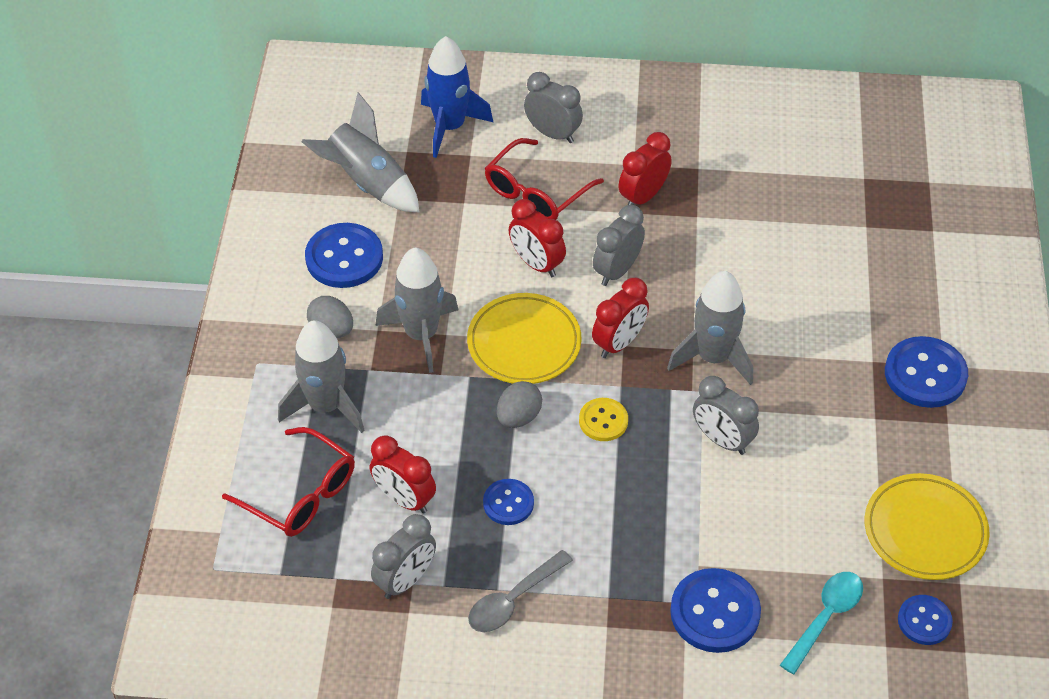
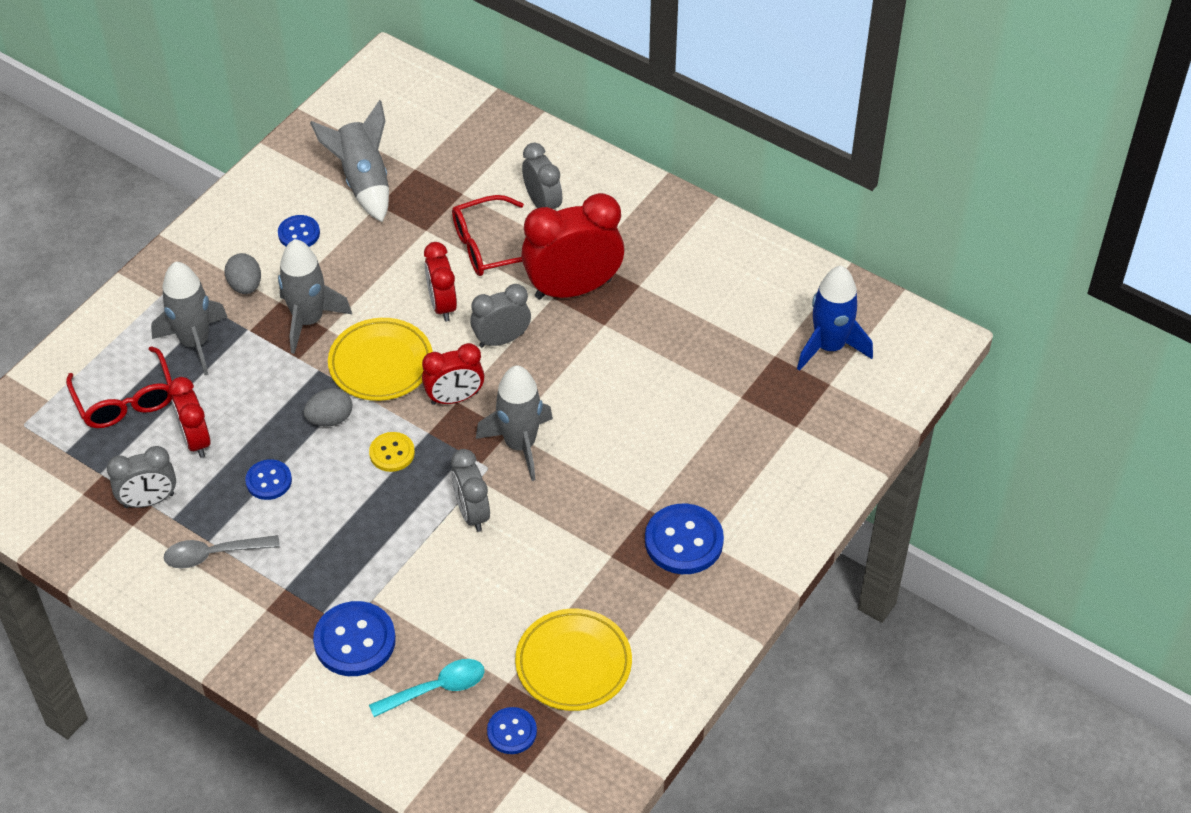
camera: 30 degrees right, 0 degrees up
(344, 258) = (299, 233): blue button -> blue button, size x0.59
(450, 127) = (464, 163): blue rocket -> blue rocket (829, 346)
(643, 196) = (573, 288): red clock -> red clock, size x1.71

